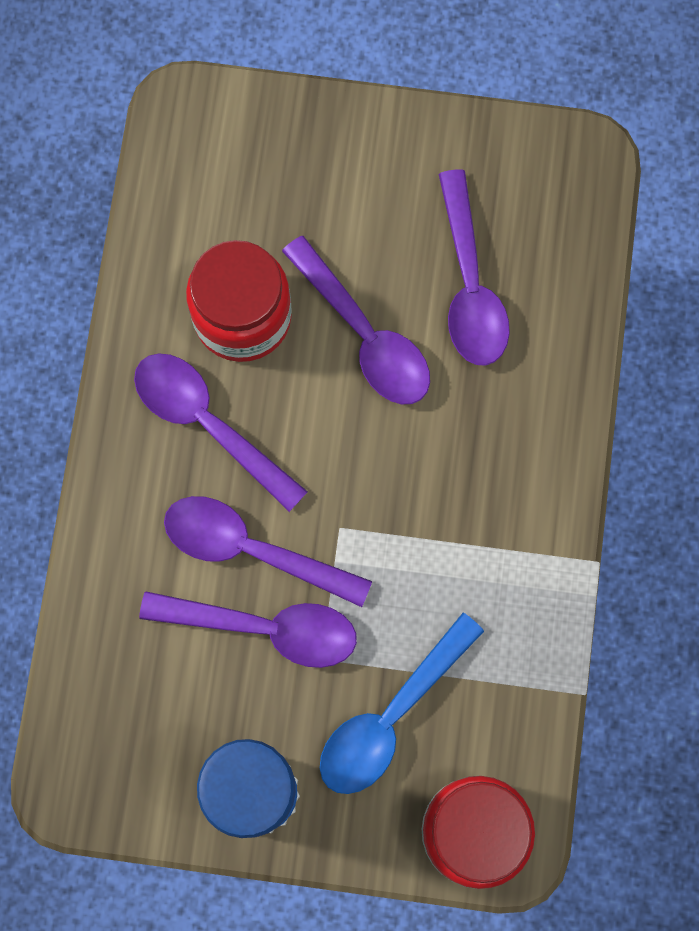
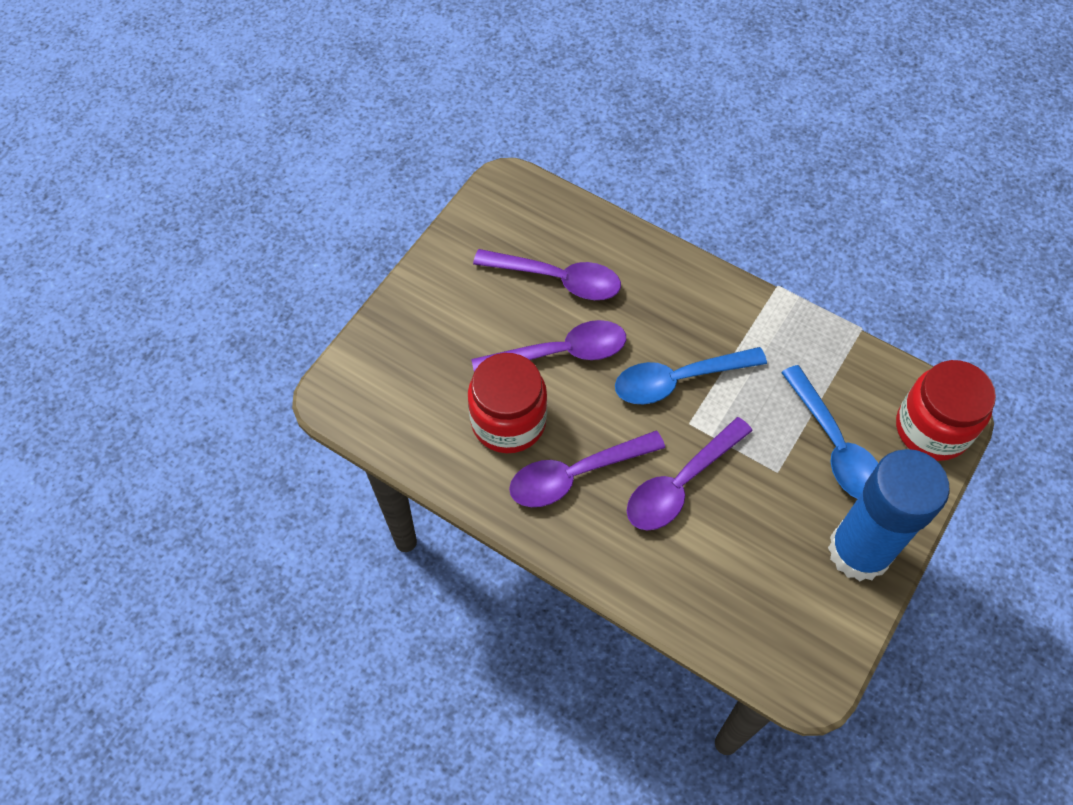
camera: 65 degrees left, 15 degrees down
(265, 628) = (741, 498): purple spoon -> none
(393, 491) = (678, 380): none -> blue spoon

